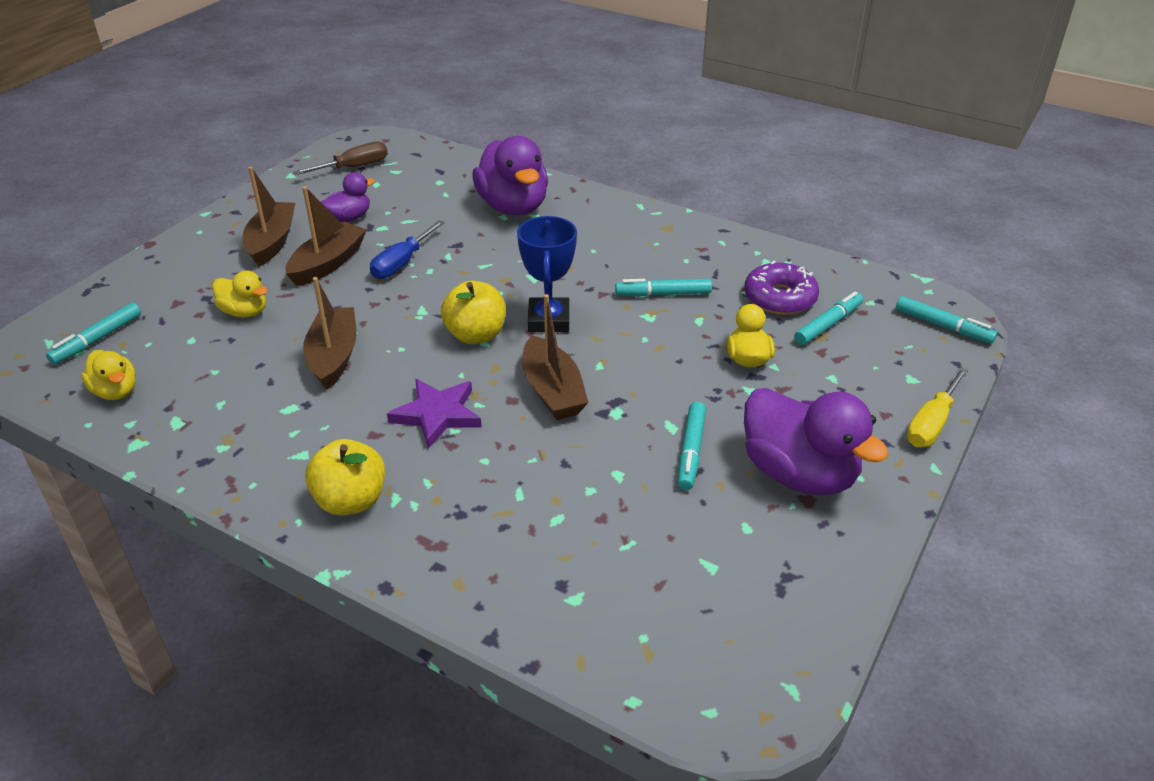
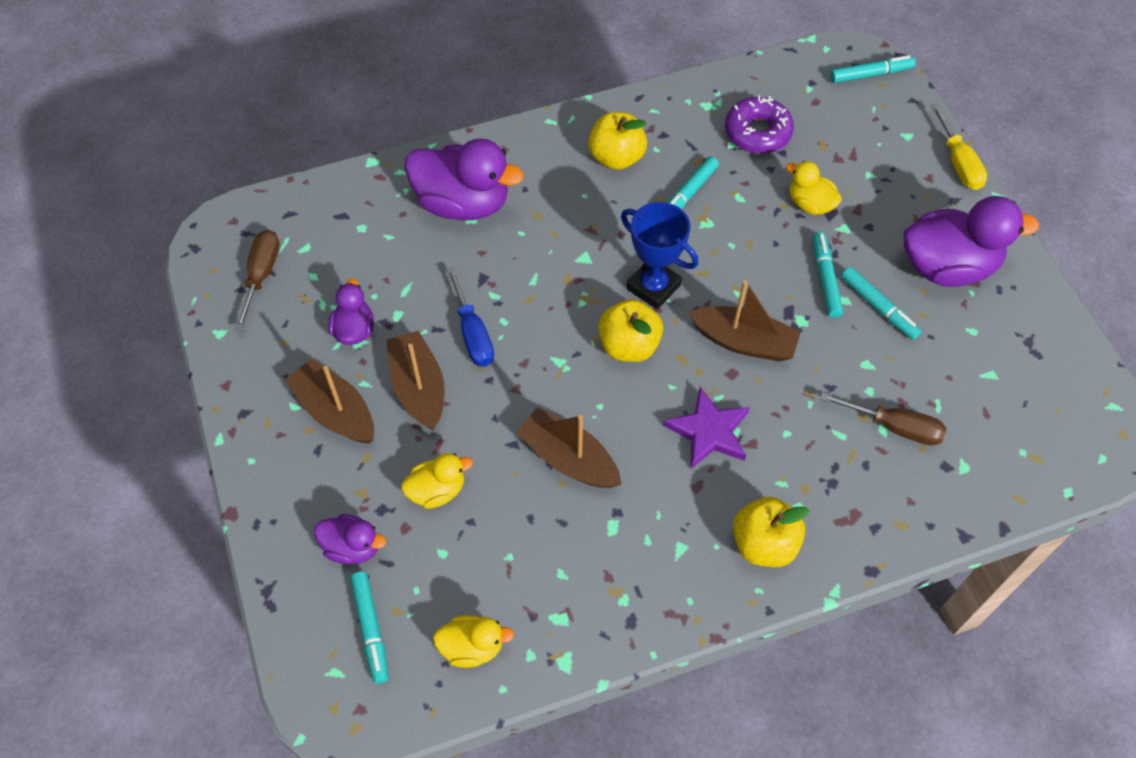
camera: 50 degrees left, 20 degrees up
(162, 300) = (352, 547): none -> purple duck
(567, 525) = (894, 427): none -> brown screwdriver
(650, 247) = (616, 157): none -> yellow apple
(828, 324) = (812, 131): turquoise marker -> turquoise marker (825, 278)

